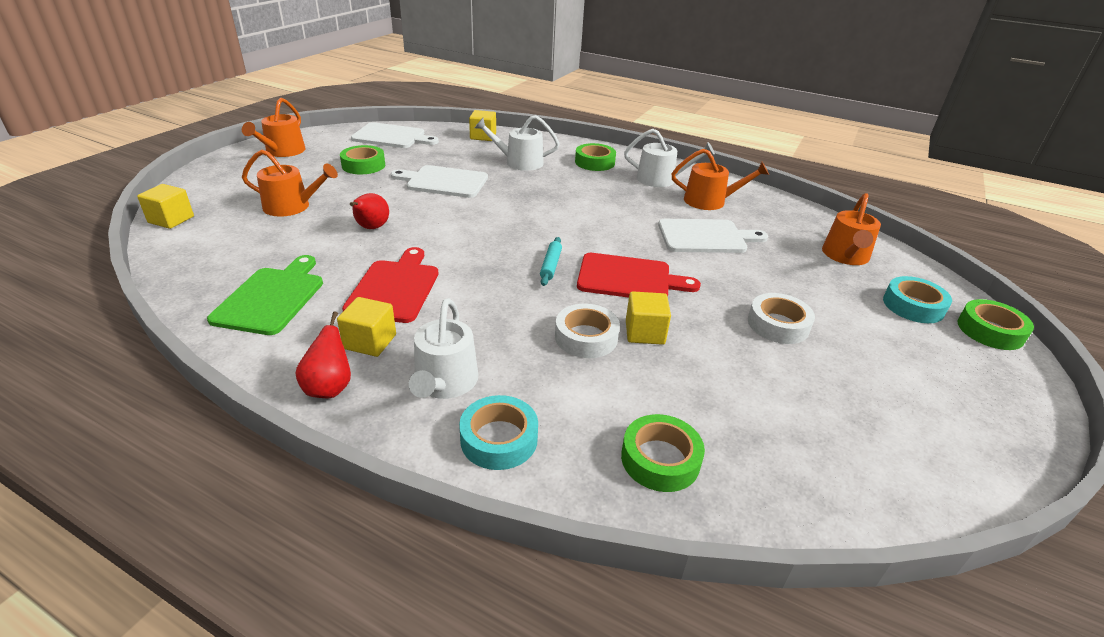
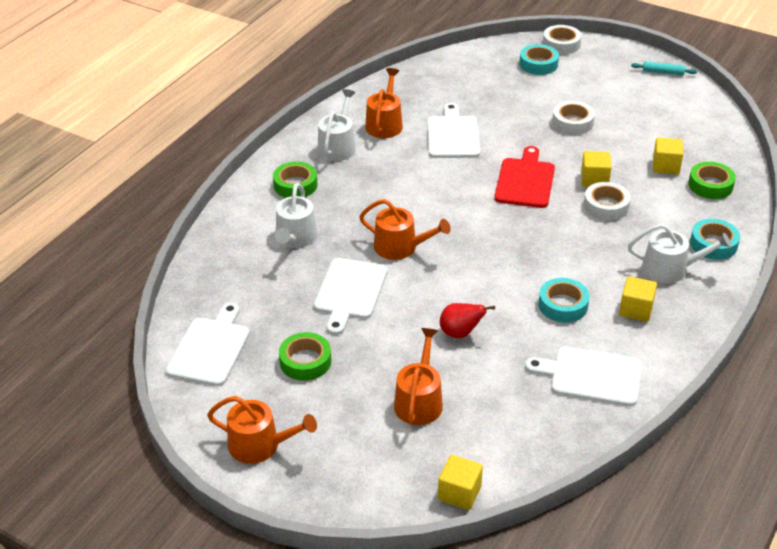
camera: 85 degrees left, 5 degrees up
(271, 298) = (591, 376): green cutting board -> white cutting board
(329, 388) = (689, 322): red pear -> none
(394, 288) = (563, 305): red cutting board -> turquoise tape
(483, 136) = (213, 268): yellow cube -> yellow cube (665, 166)
(551, 265) = (512, 220): turquoise rolling pin -> turquoise rolling pin (663, 72)
(845, 256) = (475, 75): orange watering can -> orange watering can (400, 247)
(990, 331) = (561, 44): green tape -> white tape

